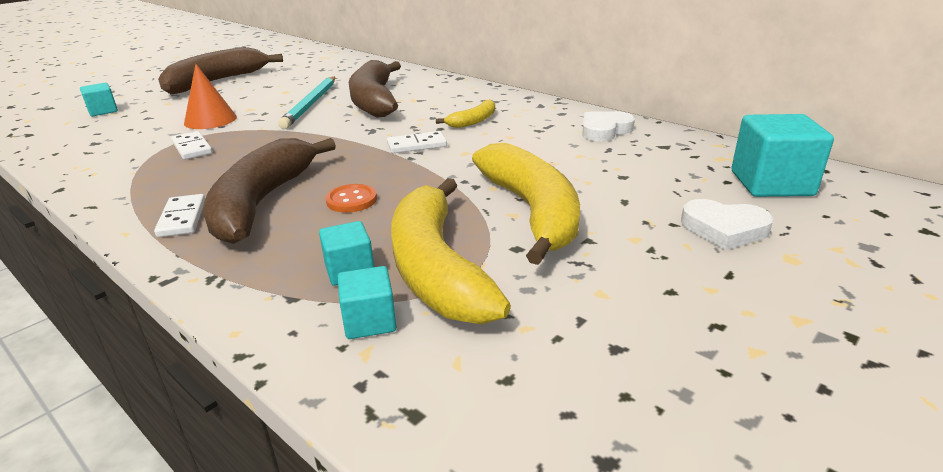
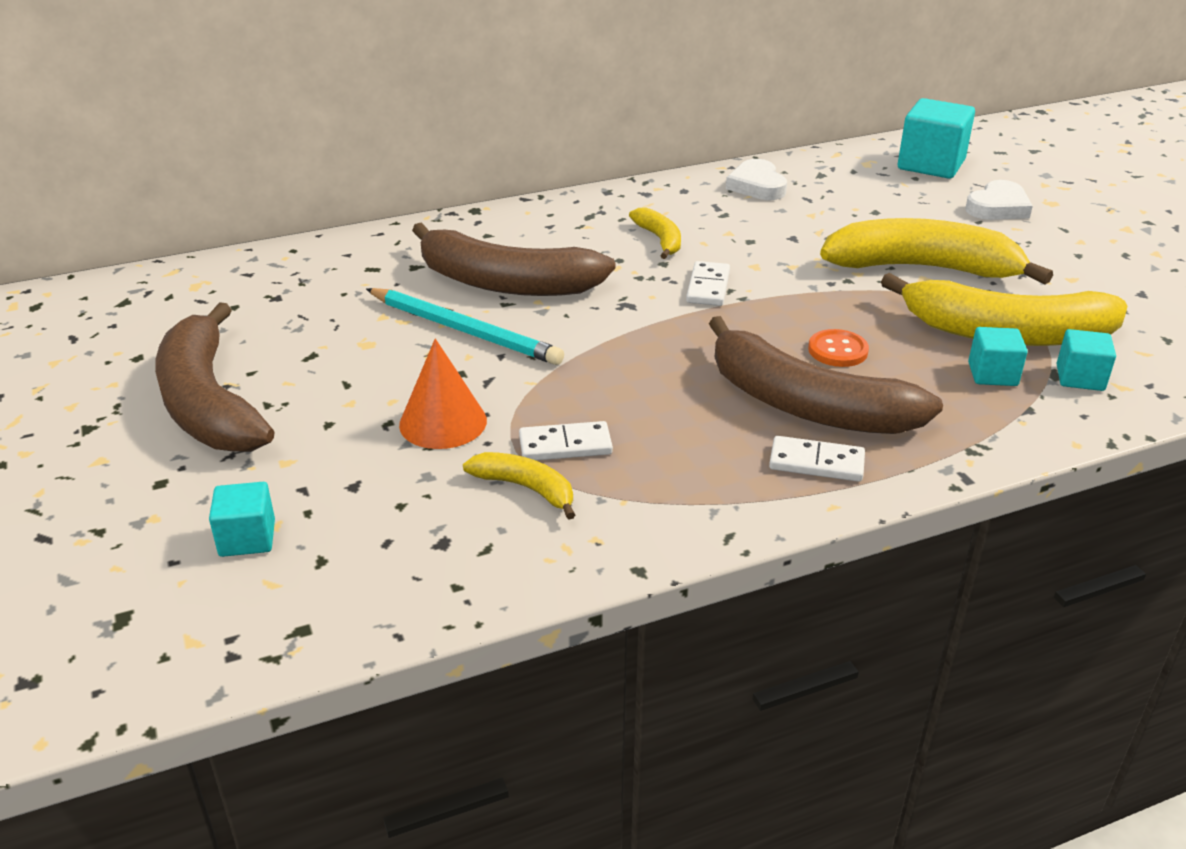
camera: 65 degrees left, 5 degrees up
(145, 148) = (526, 488): none -> yellow banana

